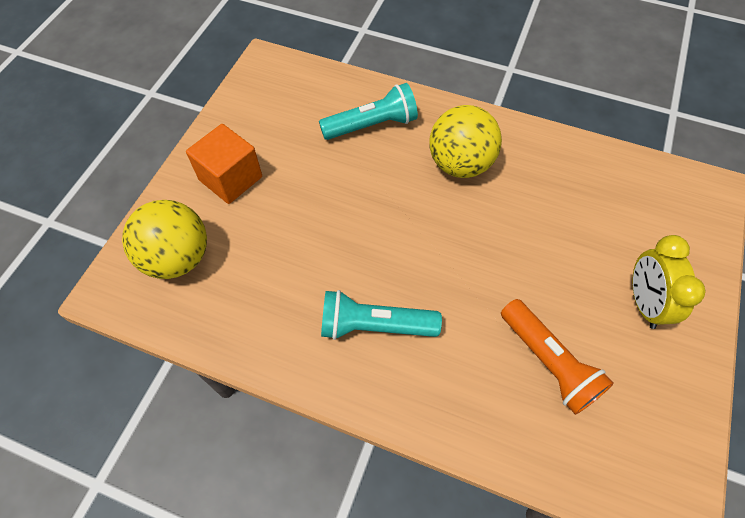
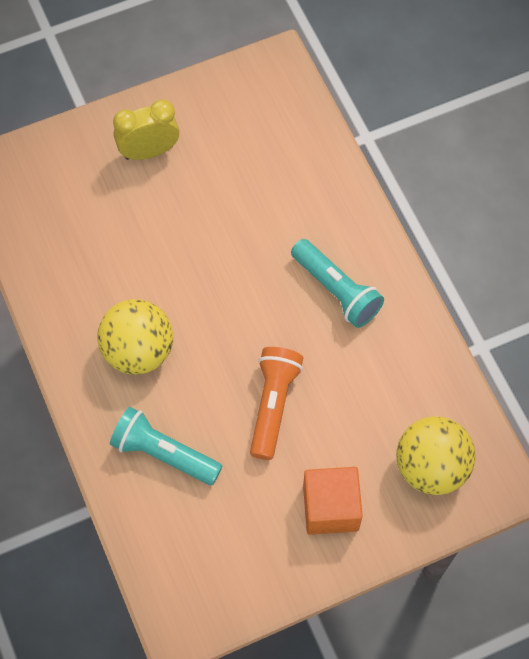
camera: 135 degrees left, 5 degrees up
(548, 362) = (253, 175): orange flashlight -> orange flashlight (273, 405)
(644, 303) = (149, 152): yellow clock -> yellow clock turned 150 degrees counterclockwise

